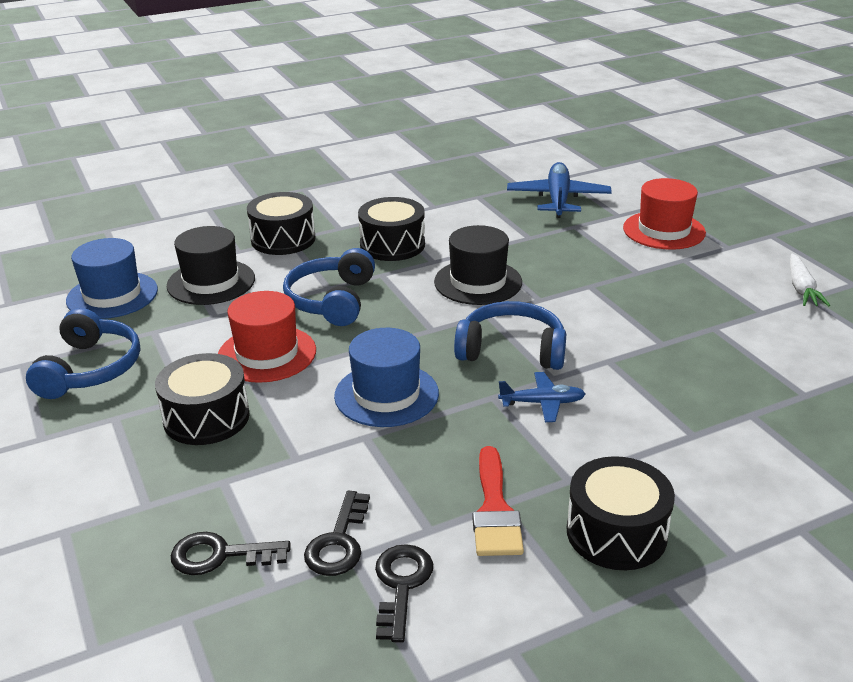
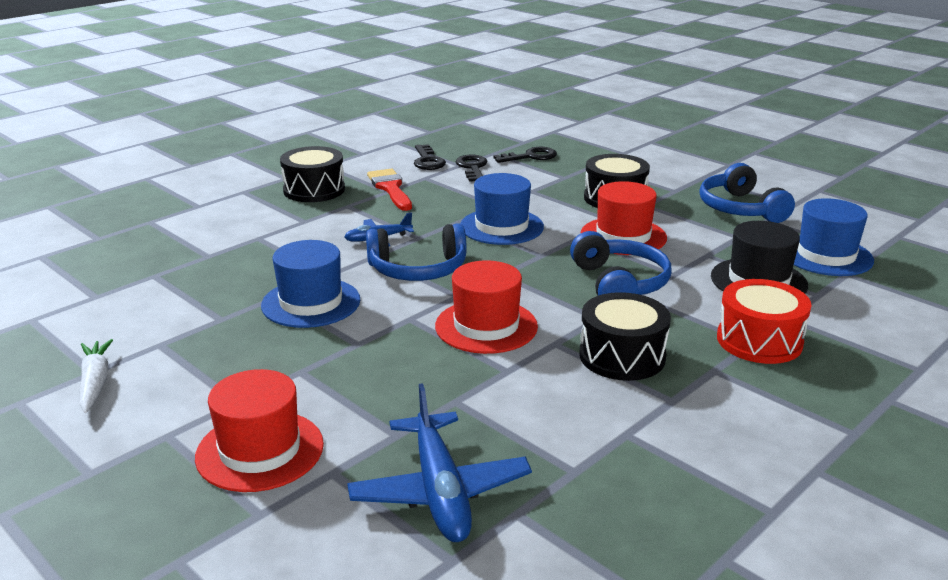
camera: 160 degrees right, 5 degrees down
(283, 239) = (759, 341): black drum -> red drum
(478, 282) = (486, 326): black hat -> red hat
(628, 330) = (311, 303): none -> blue hat

